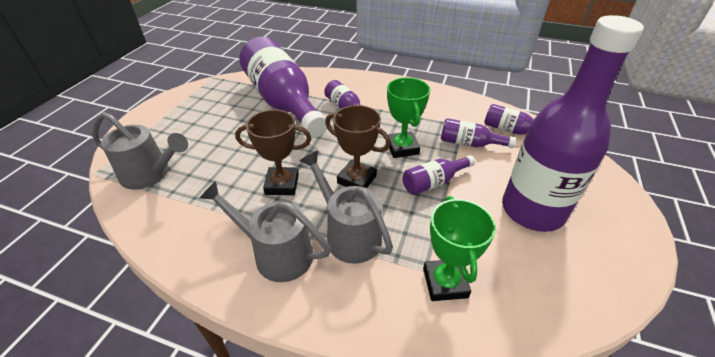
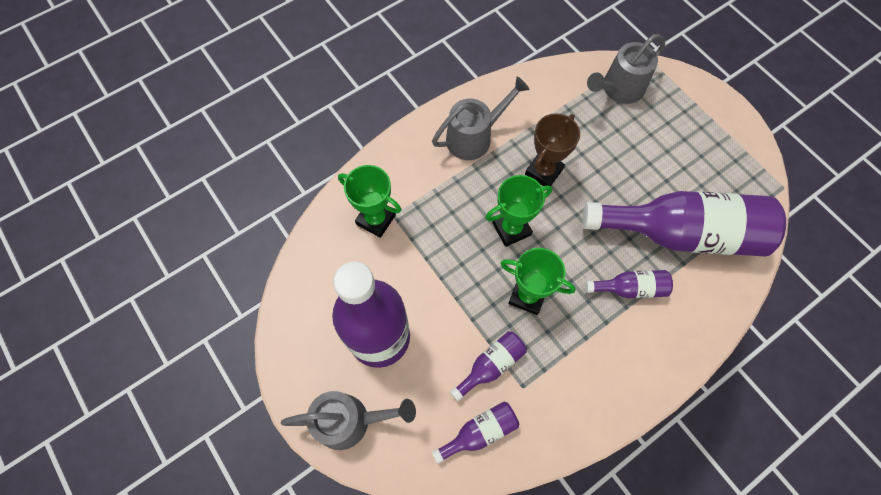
camera: 125 degrees right, 25 degrees up
(348, 234) = (459, 188): grey watering can -> grey watering can (351, 420)
(356, 179) = (511, 229): brown trophy -> green trophy
(434, 182) = (465, 287): purple bottle -> none

